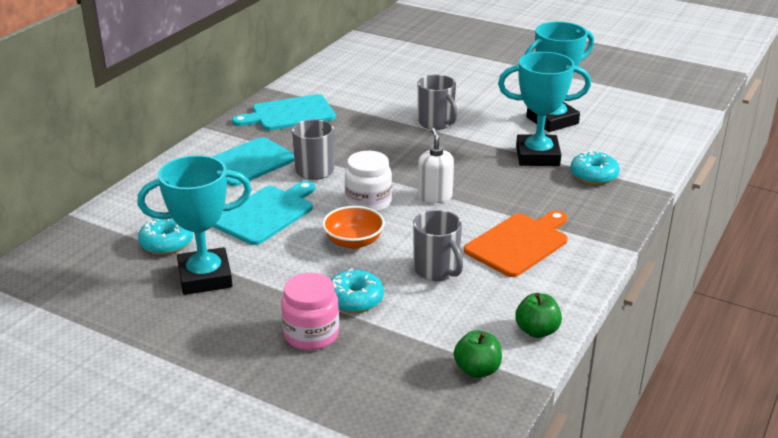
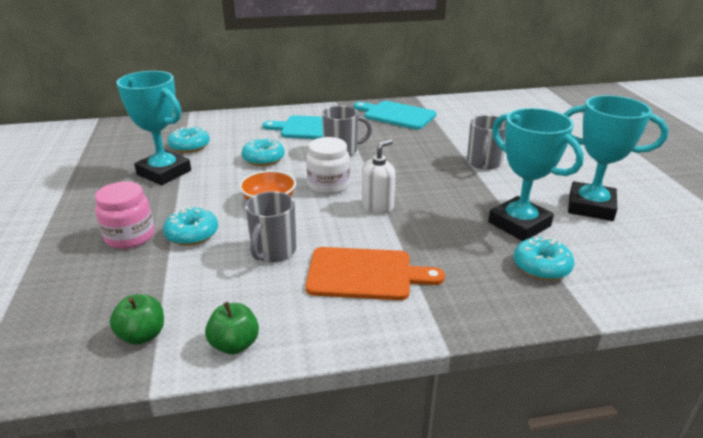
camera: 50 degrees right, 0 degrees up
(266, 214) = (263, 159): turquoise cutting board -> turquoise donut

